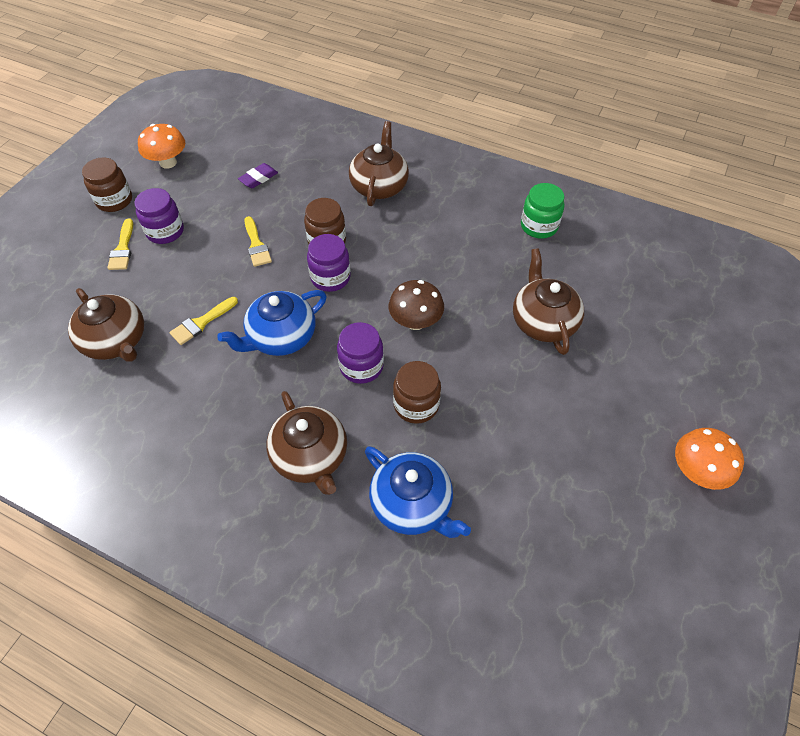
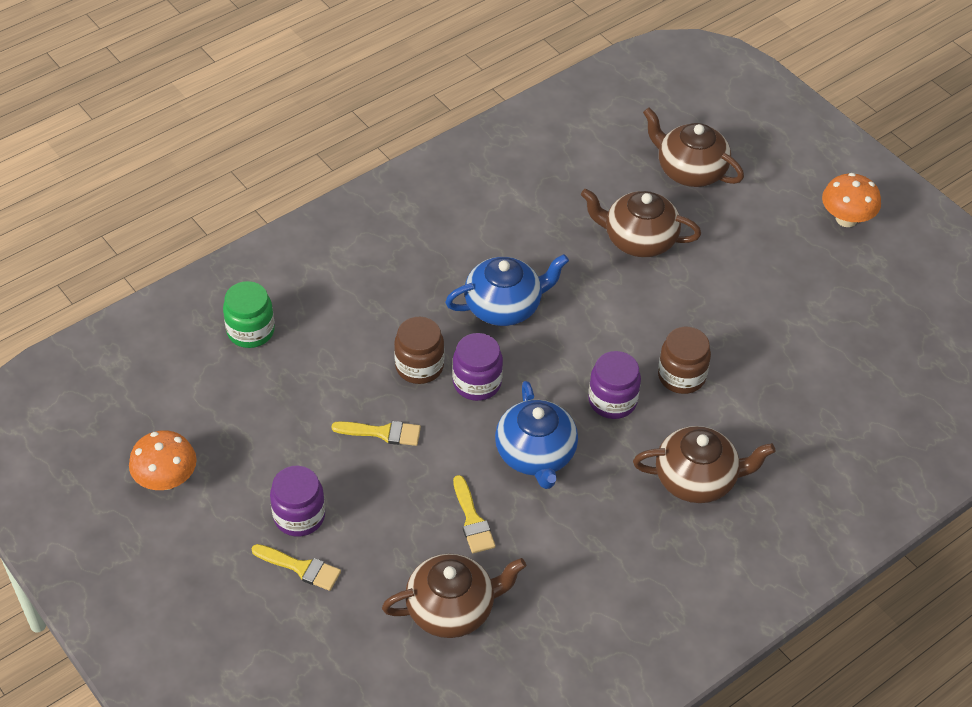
camera: 65 degrees left, 5 degrees down
(114, 200) = (202, 556): brown jar -> none
(258, 178) = (266, 394): purple eraser -> none
(379, 186) = (362, 287): brown teapot -> brown teapot (690, 170)
(412, 504) = (784, 421): blue teapot -> blue teapot (504, 306)
(415, 322) = (581, 335): brown mushroom -> none
(539, 226) = (514, 183): green jar -> green jar (250, 331)

